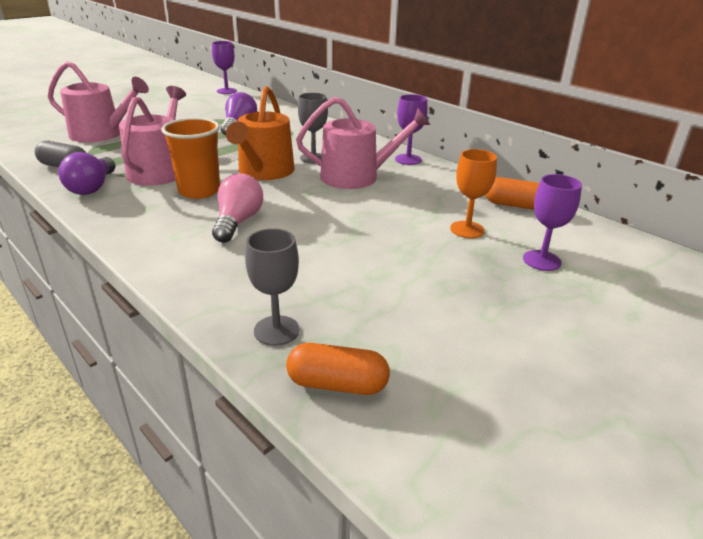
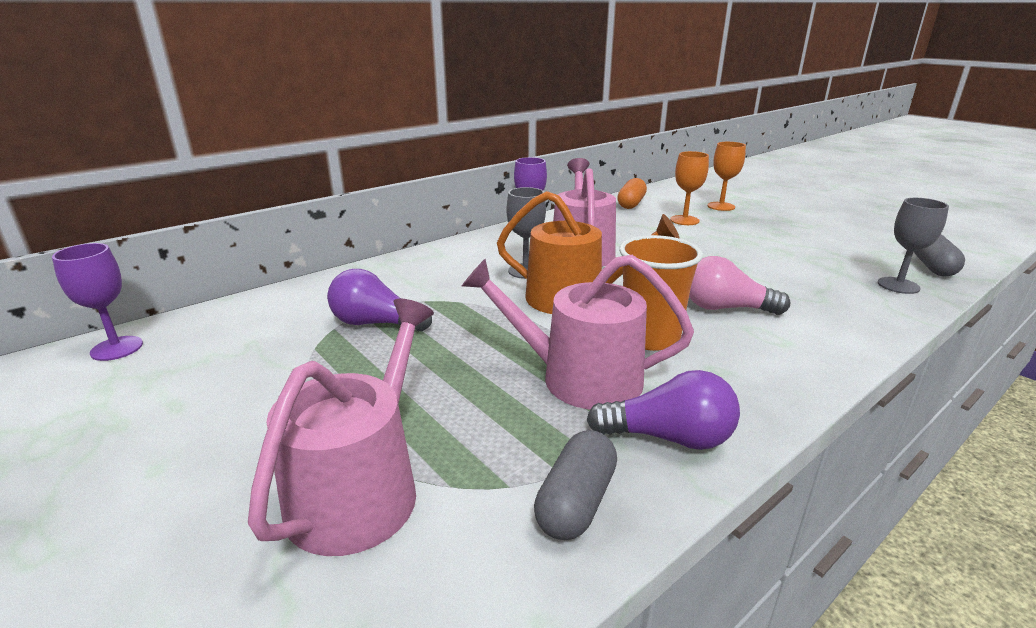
camera: 85 degrees left, 5 degrees down
(337, 384) = (933, 267): orange capsule -> grey capsule
(541, 260) = (721, 206): purple goblet -> orange goblet

